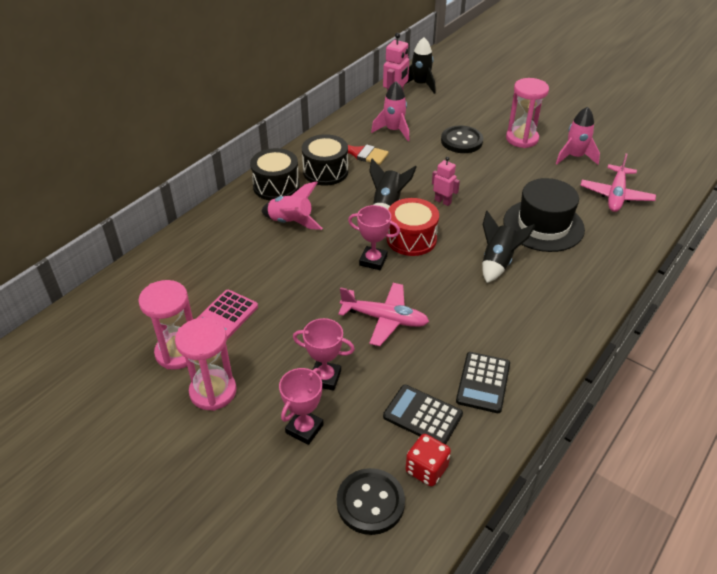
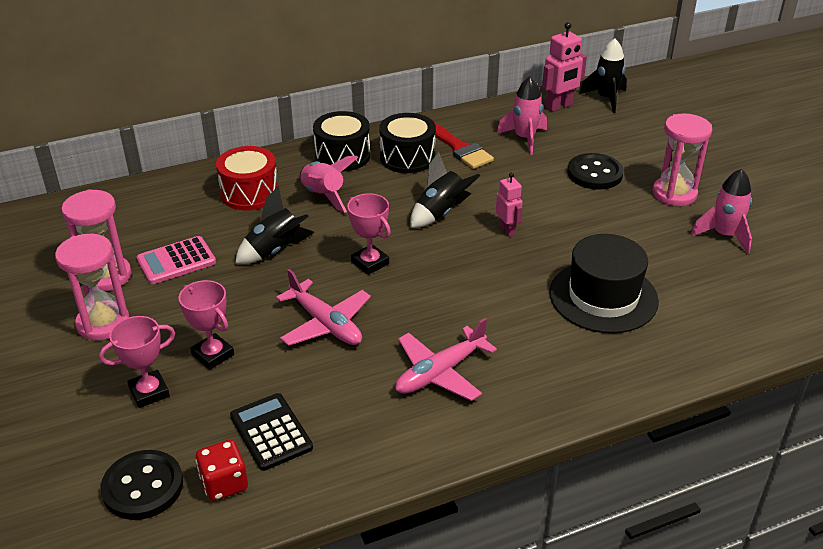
camera: 30 degrees right, 5 degrees down
(411, 239) = (433, 256): red drum -> red drum (250, 193)
(483, 382) = (365, 429): black calculator -> none
(498, 262) = (507, 315): black rocket -> black rocket (275, 250)
(616, 195) = (735, 296): pink plane -> pink plane (439, 373)

